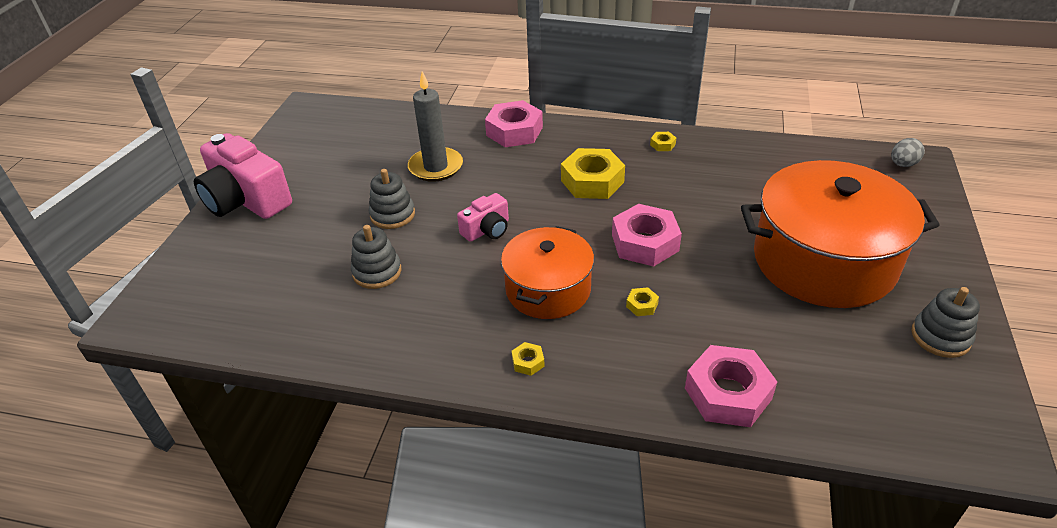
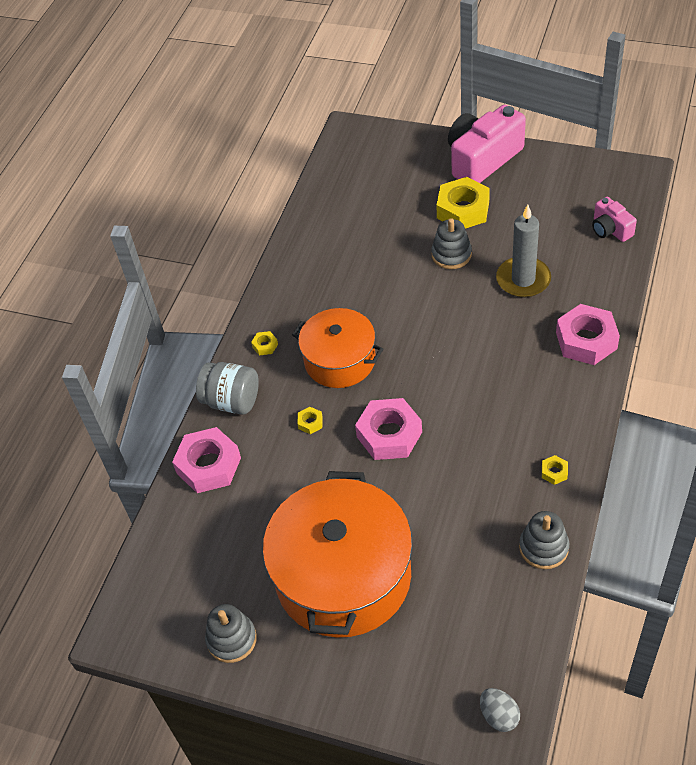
camera: 100 degrees right, 10 degrees up
(377, 272) = (378, 252): grey stacking toy -> grey stacking toy (543, 547)
(487, 230) = (422, 320): pink camera -> pink camera (610, 229)
(592, 181) = (489, 402): yellow nut -> yellow nut (463, 210)
(623, 384) = (232, 401): none -> grey jar

